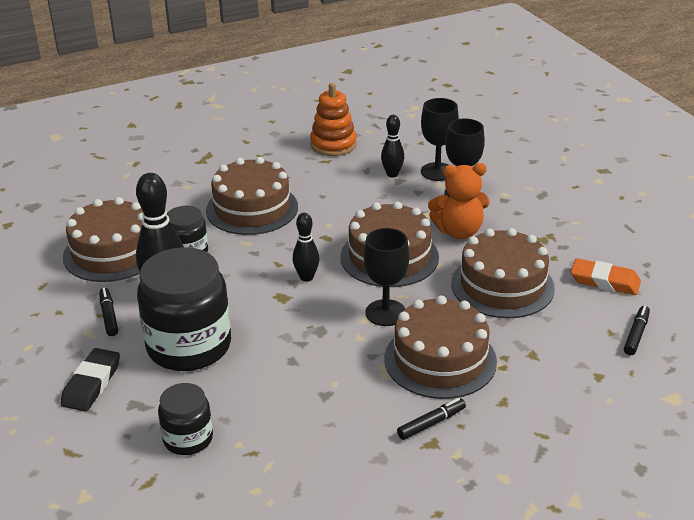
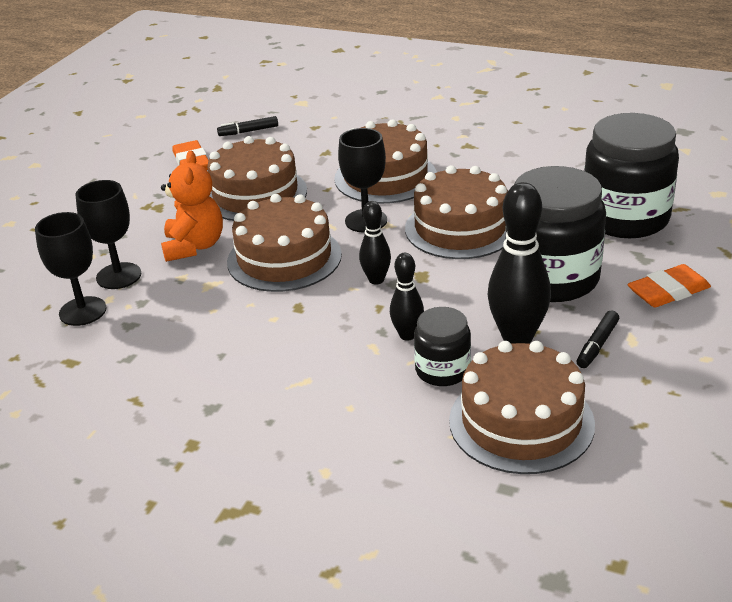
camera: 130 degrees left, 0 degrees up
(92, 384) = (668, 291): black eraser -> orange eraser
(188, 439) = (625, 218): black jar -> black jar, size x1.89
(252, 208) = (308, 385): brown cake -> brown cake (460, 228)
(333, 145) = (85, 418): orange stacking toy -> none
(392, 174) = (119, 336): black bowling pin -> black bowling pin (407, 335)
(431, 423) = (452, 152): black marker -> none
(459, 231) = (194, 246): orange teddy bear -> orange teddy bear turned 45 degrees clockwise

